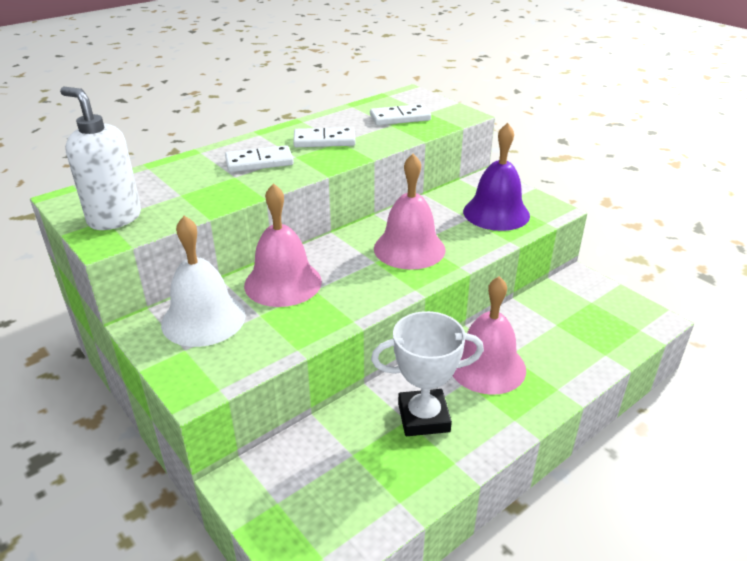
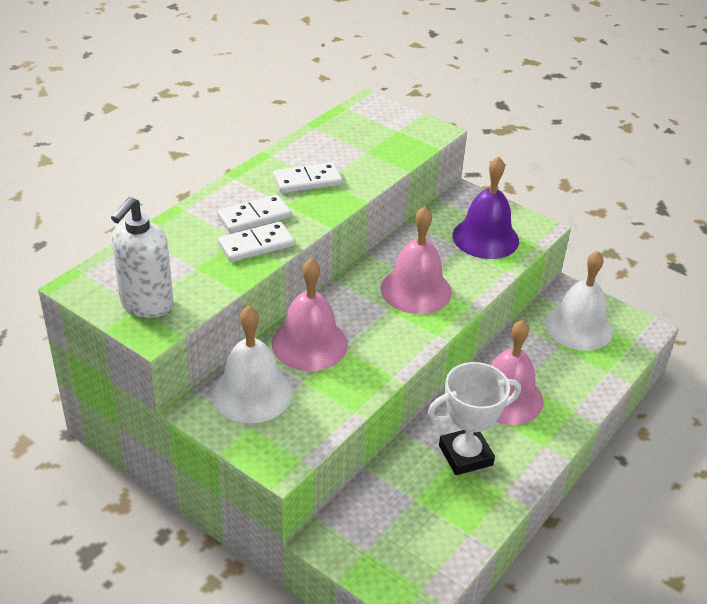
camera: 15 degrees left, 5 degrees up
(114, 218) = (146, 304): white soap dispenser -> white soap dispenser turned 90 degrees counterclockwise
(400, 118) = (372, 141): white domino -> white domino (256, 245)
(583, 310) = (578, 327): none -> white bell

